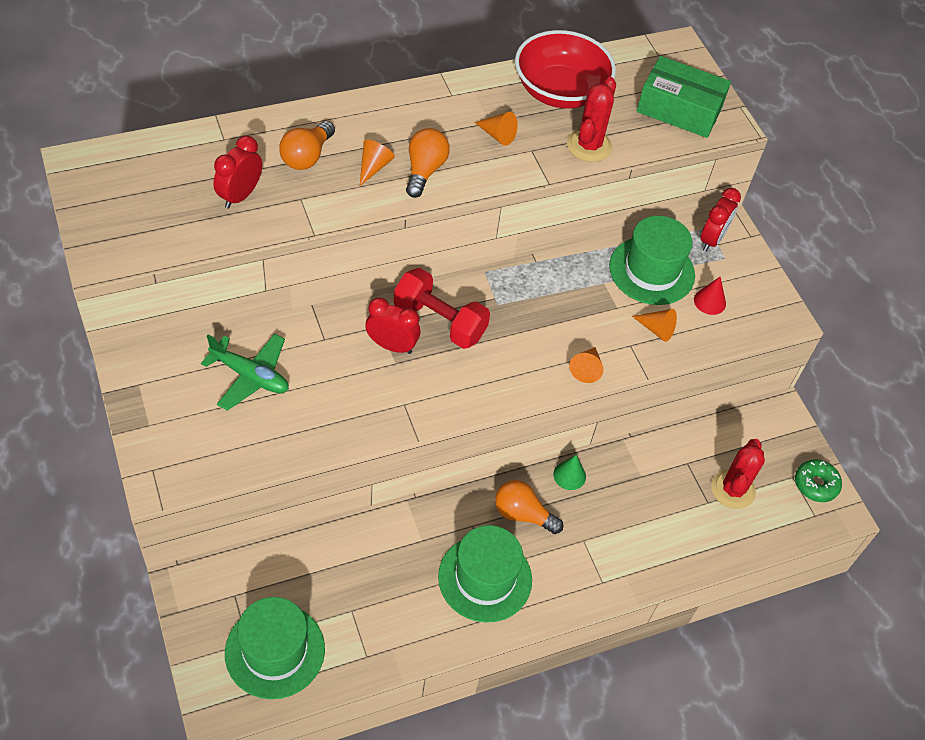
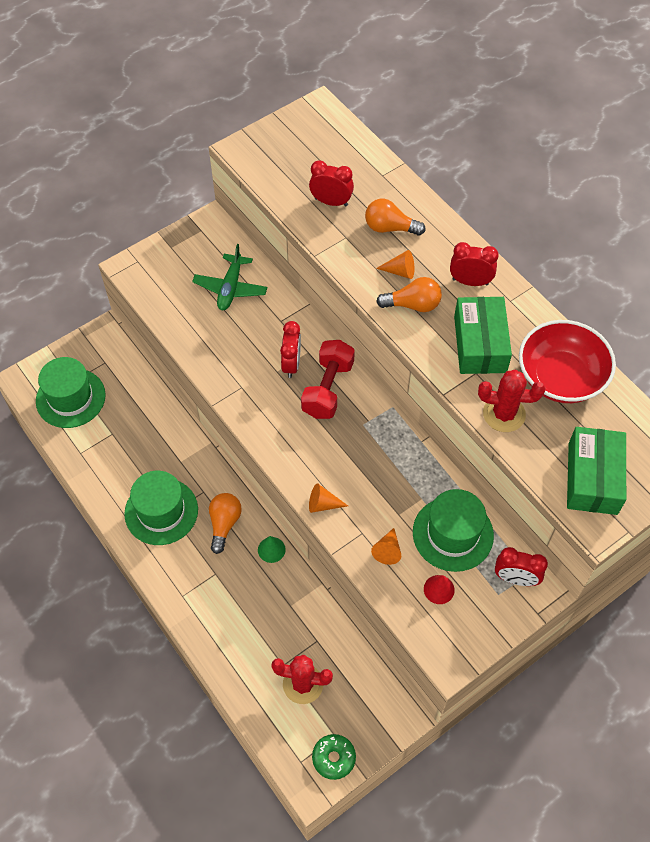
camera: 80 degrees right, 5 degrees up
(414, 116) = (470, 281): none -> red clock
(497, 135) = (480, 344): orange cone -> green box

